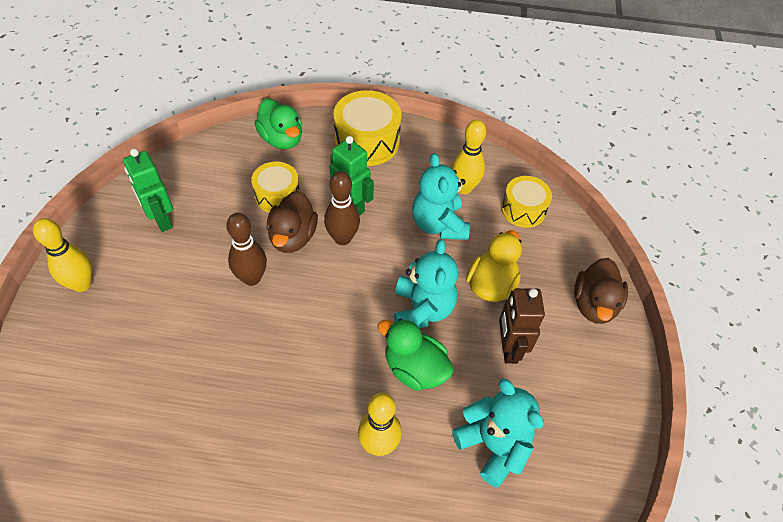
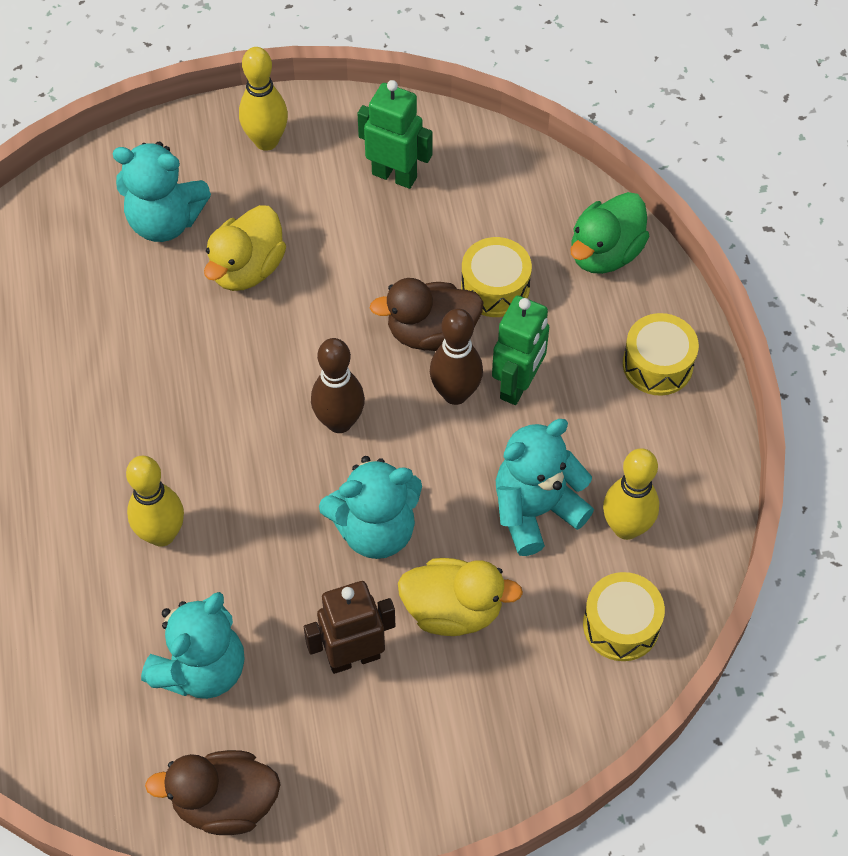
camera: 75 degrees right, 5 degrees up
(108, 370) = (165, 221): none -> turquoise teddy bear
(161, 220) = (394, 175): green robot -> green robot turned 75 degrees clockwise
(184, 327) = (247, 269): none -> yellow duck
(252, 278) = (345, 311): brown bowling pin -> brown bowling pin (339, 422)
(367, 141) = (657, 365): yellow drum -> yellow drum, size x0.64
(414, 369) = (279, 545): green duck -> none
(594, 304) = (475, 764): brown duck -> brown duck (225, 803)

